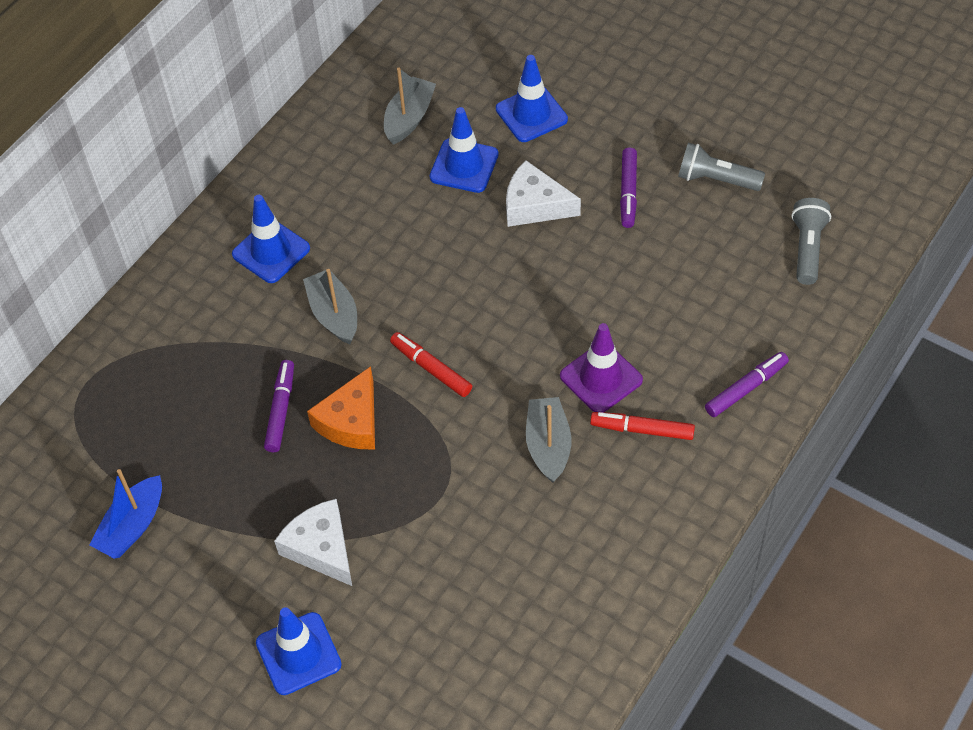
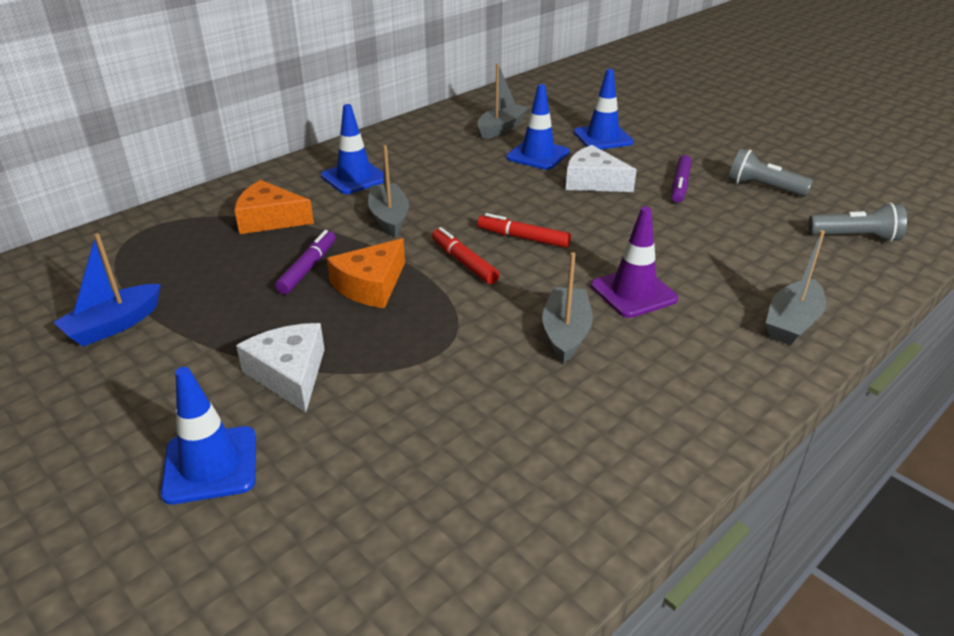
camera: 10 degrees right, 20 degrees down
(208, 343) = (269, 219): none -> orange cheese
(642, 430) = (672, 337): red marker -> red marker (523, 238)
(746, 388) = (792, 323): purple marker -> grey boat
(807, 249) = (855, 237): grey flashlight -> grey flashlight turned 75 degrees clockwise

